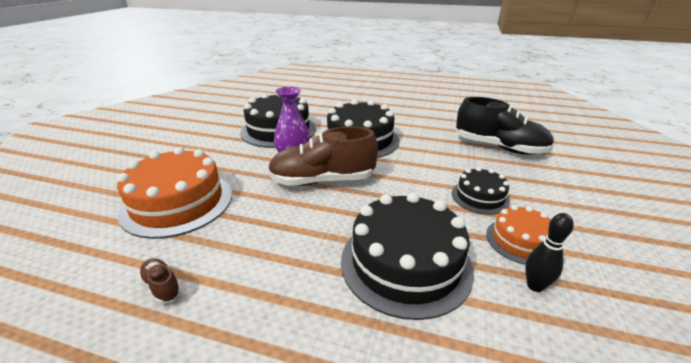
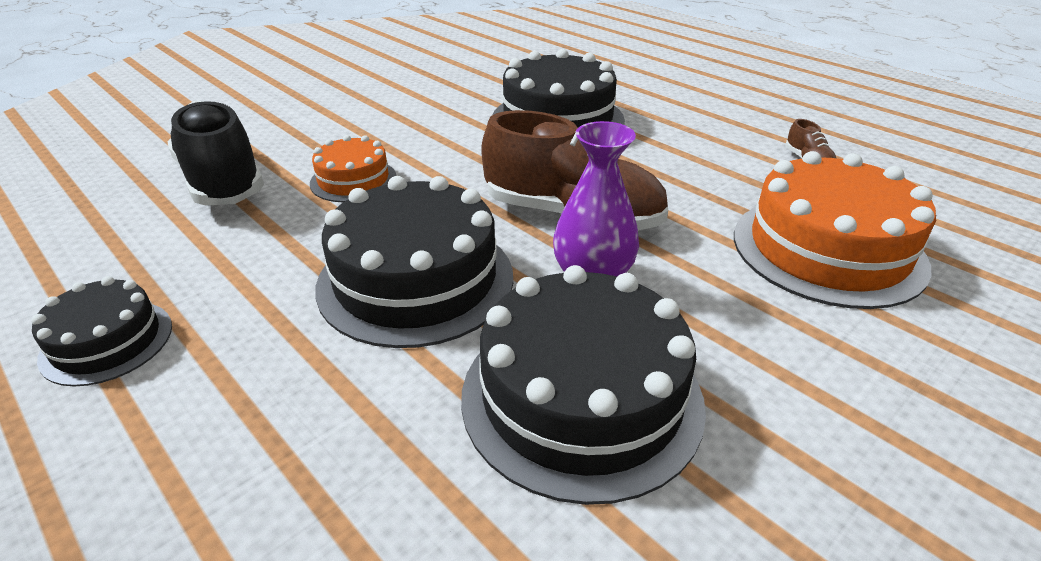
camera: 150 degrees left, 5 degrees up
(480, 197) = (396, 138): black cake -> black cake (107, 342)
(520, 241) = (432, 104): orange cake -> orange cake (353, 180)
(535, 286) = (474, 87): black bowling pin -> none

